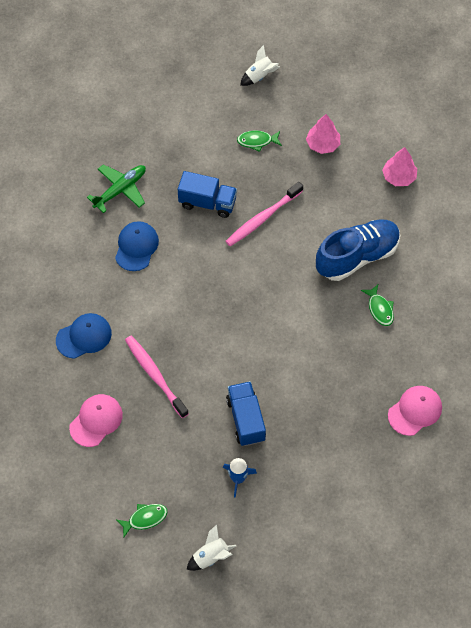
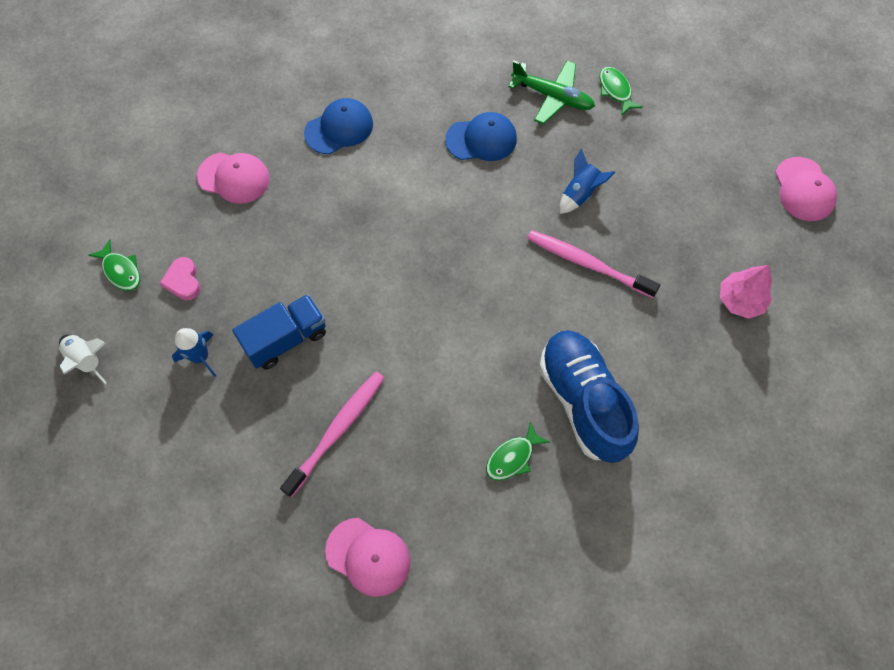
camera: 70 degrees right, 5 degrees up
(84, 336) = (339, 128): blue cap -> blue cap turned 75 degrees counterclockwise
(155, 376) = (313, 218): pink toothbrush -> pink toothbrush (337, 431)
(172, 476) = (183, 281): none -> pink heart
(207, 203) = (580, 194): blue truck -> blue rocket
(257, 141) = (701, 219): green fish -> green fish (615, 90)
(259, 76) = (804, 189): white rocket -> pink cap
(357, 257) = (583, 401): blue shoe -> blue shoe turned 150 degrees counterclockwise
(399, 177) = (741, 418): pink tree -> none

